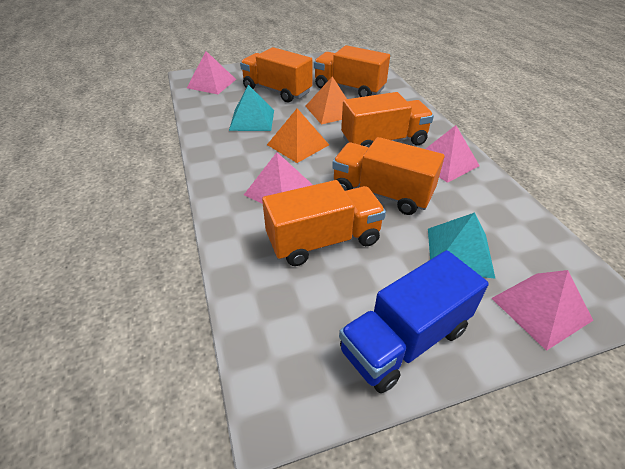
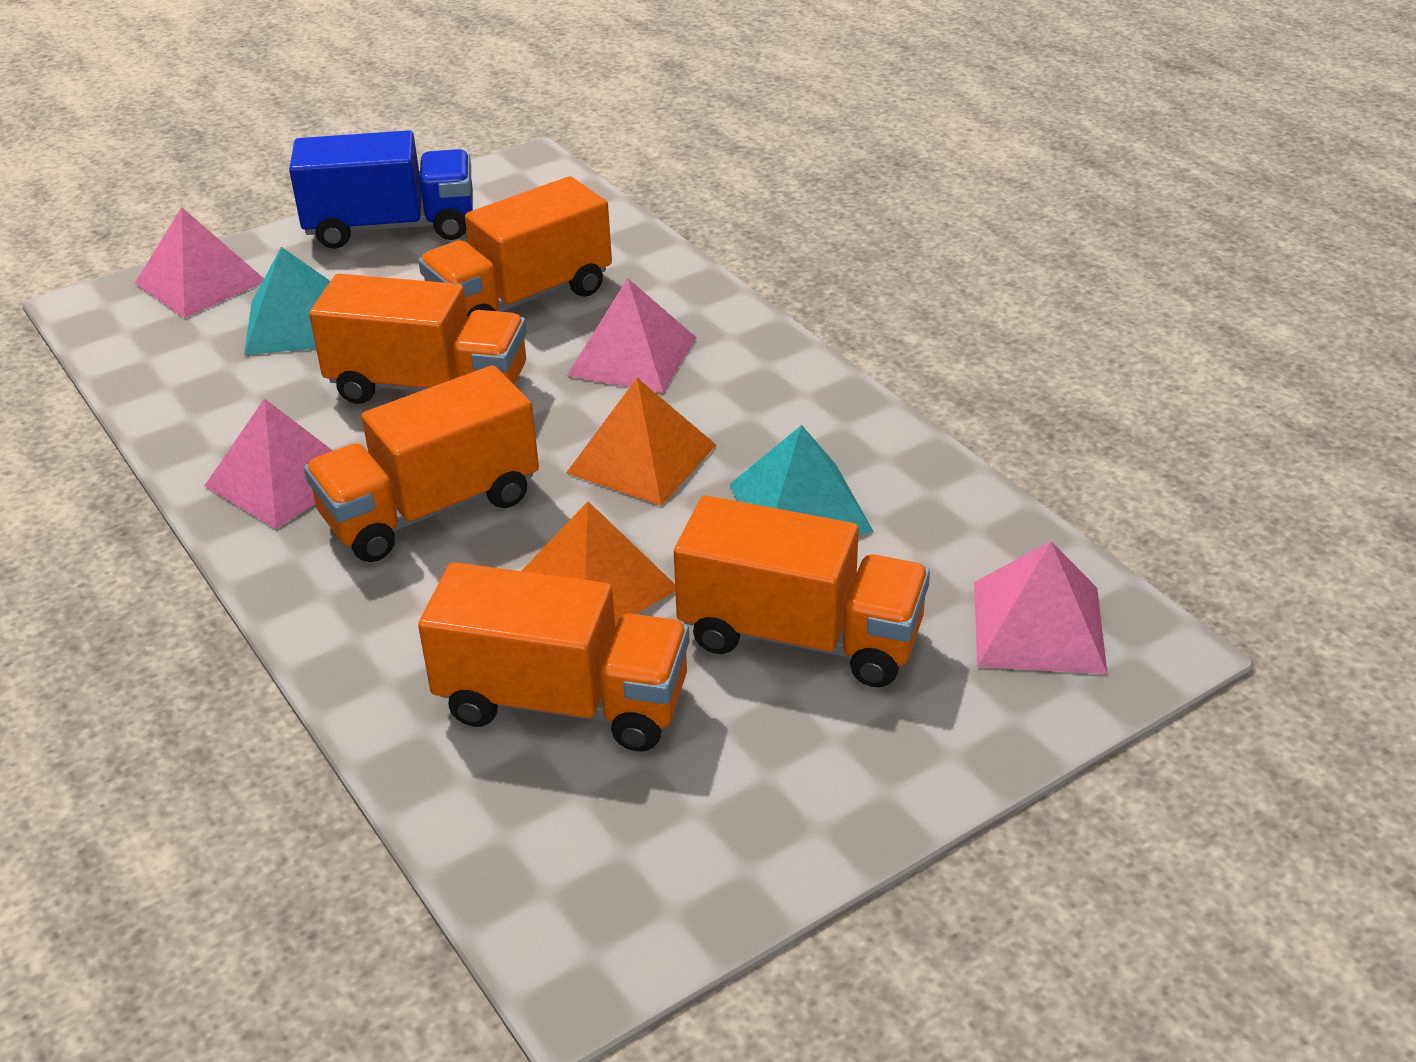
camera: 165 degrees right, 5 degrees down
(404, 340) = (391, 227): blue truck -> blue truck turned 45 degrees clockwise

